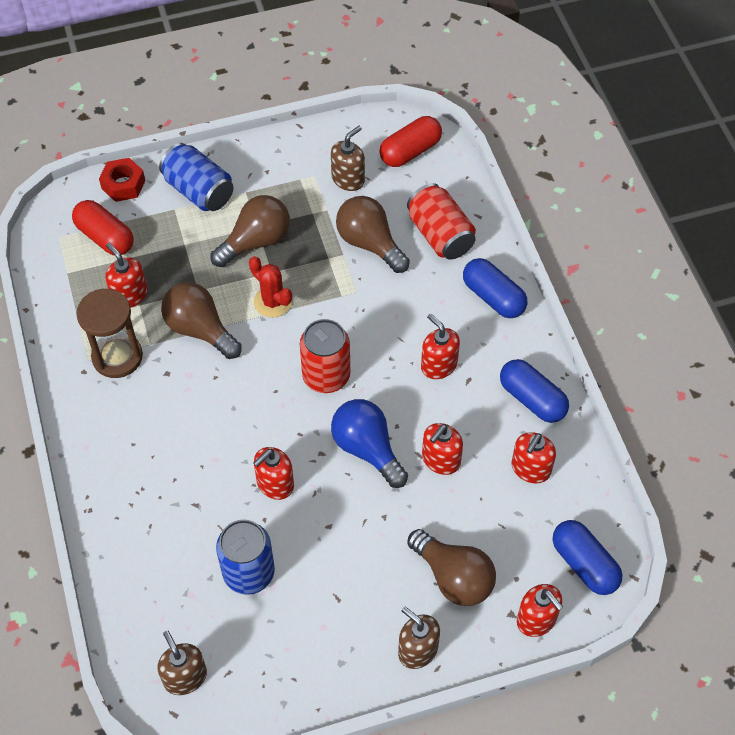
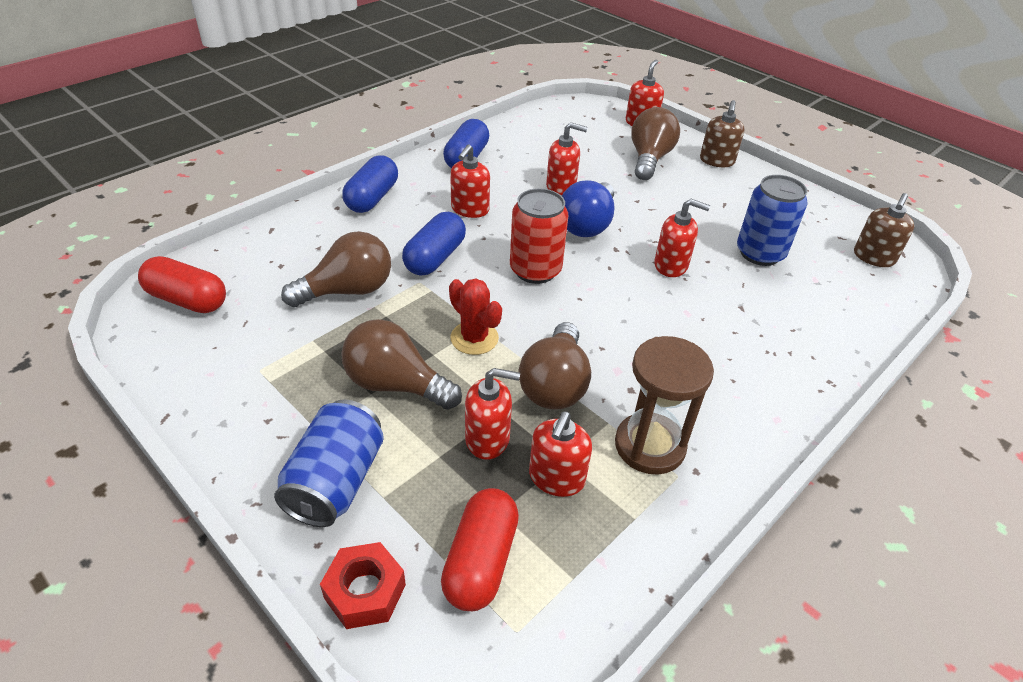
camera: 120 degrees left, 15 degrees down
(272, 302) = (474, 338): red cactus -> red cactus turned 60 degrees counterclockwise
(348, 179) = (253, 337): brown soap dispenser -> none
(370, 243) = (348, 291): brown light bulb -> brown light bulb turned 135 degrees counterclockwise
(440, 235) = (310, 246): red can -> none
(530, 469) = (530, 147): red soap dispenser -> red soap dispenser (488, 439)
(584, 564) = (583, 114): blue capsule -> blue capsule (435, 258)

